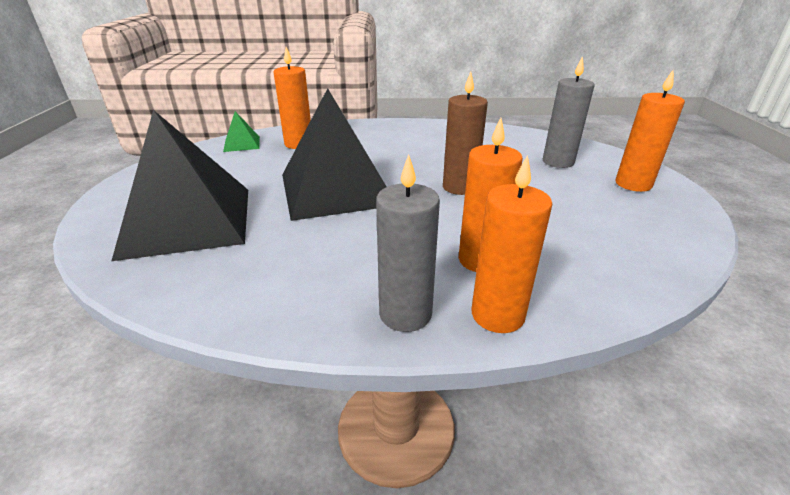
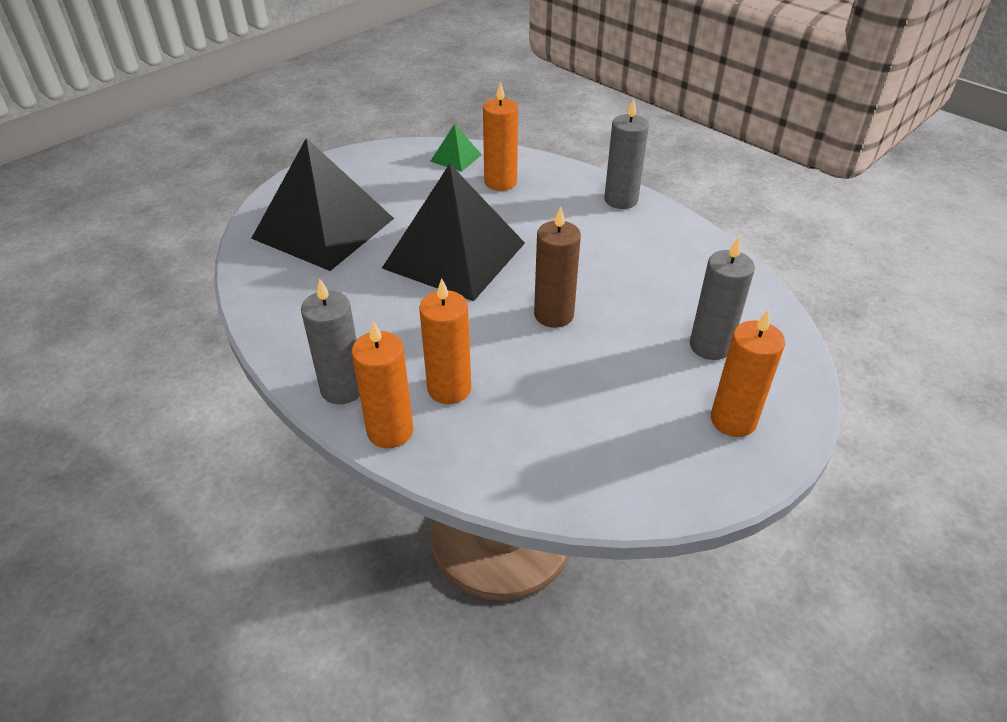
camera: 45 degrees right, 10 degrees up
(390, 126) = (621, 200): none -> grey candle

